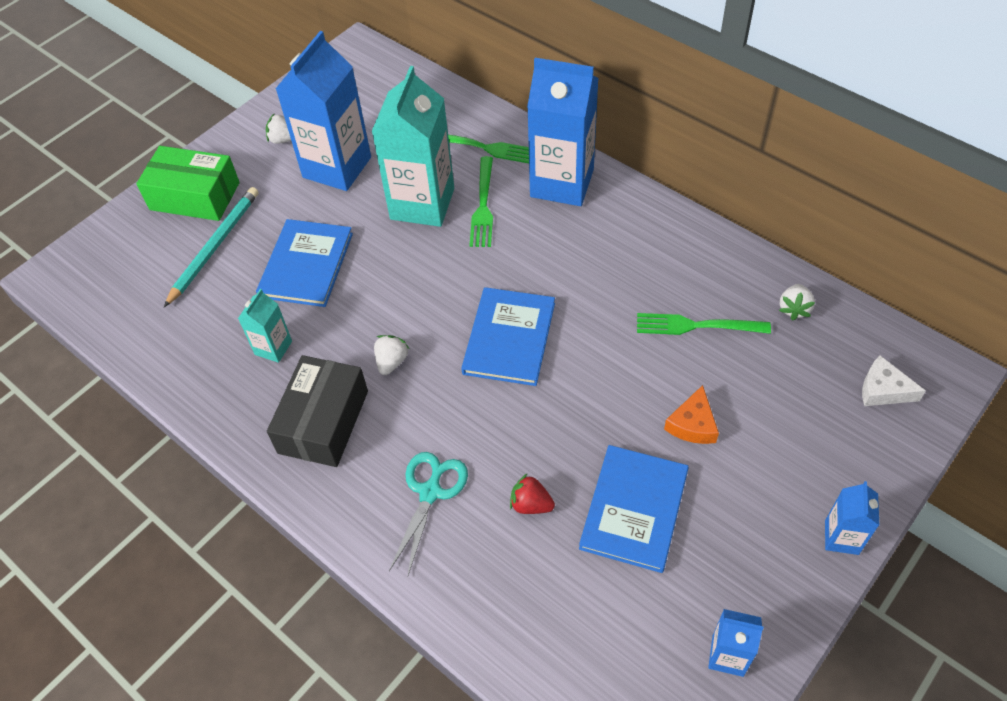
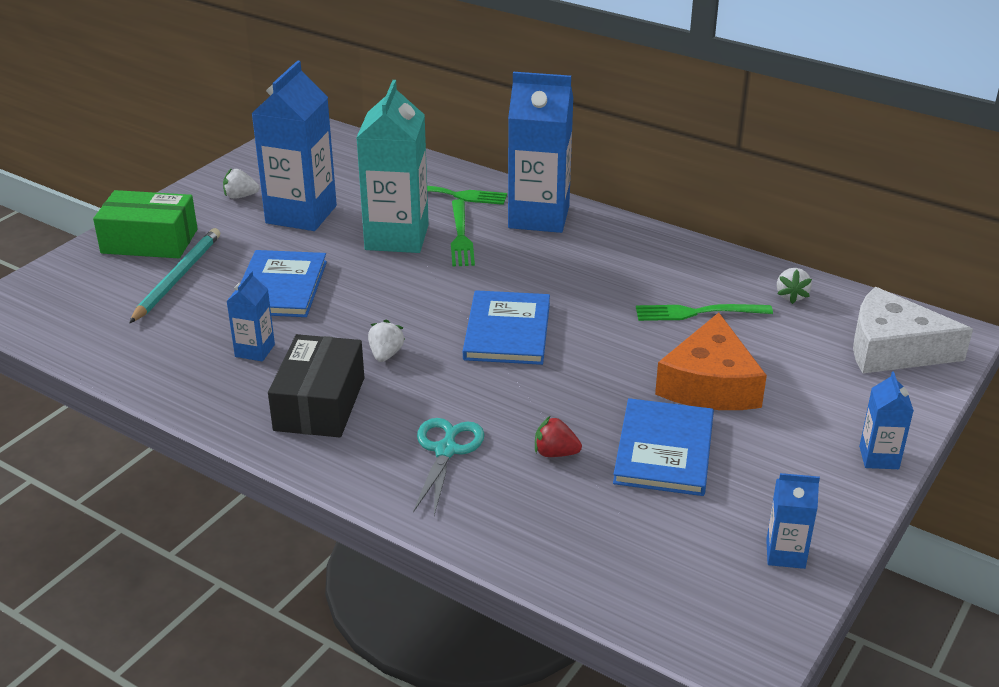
camera: 10 degrees left, 20 degrees down
(273, 348) = (255, 350): turquoise carton -> blue carton
(692, 424) = (710, 384): orange cheese -> orange cheese, size x1.92
(883, 390) = (893, 349): white cheese -> white cheese, size x1.92

